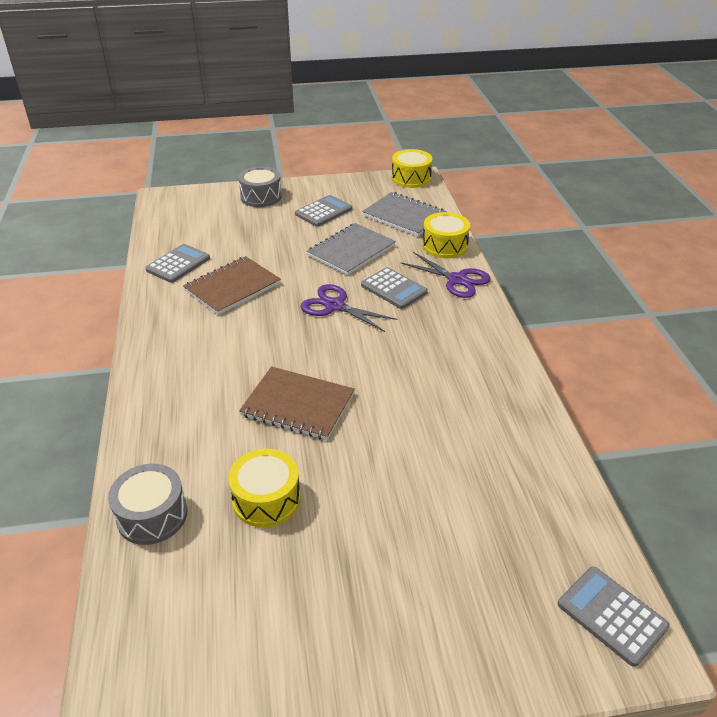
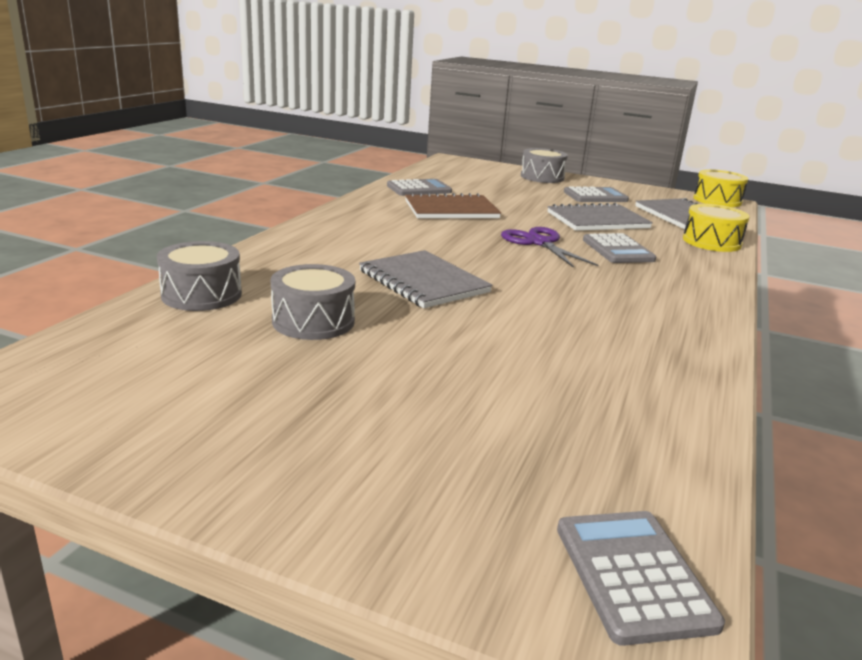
camera: 30 degrees right, 15 degrees down
(266, 499) = (313, 321): yellow drum -> grey drum
(298, 405) = (423, 282): brown notebook -> grey notebook
(457, 280) = (702, 263): purple scissors -> none

